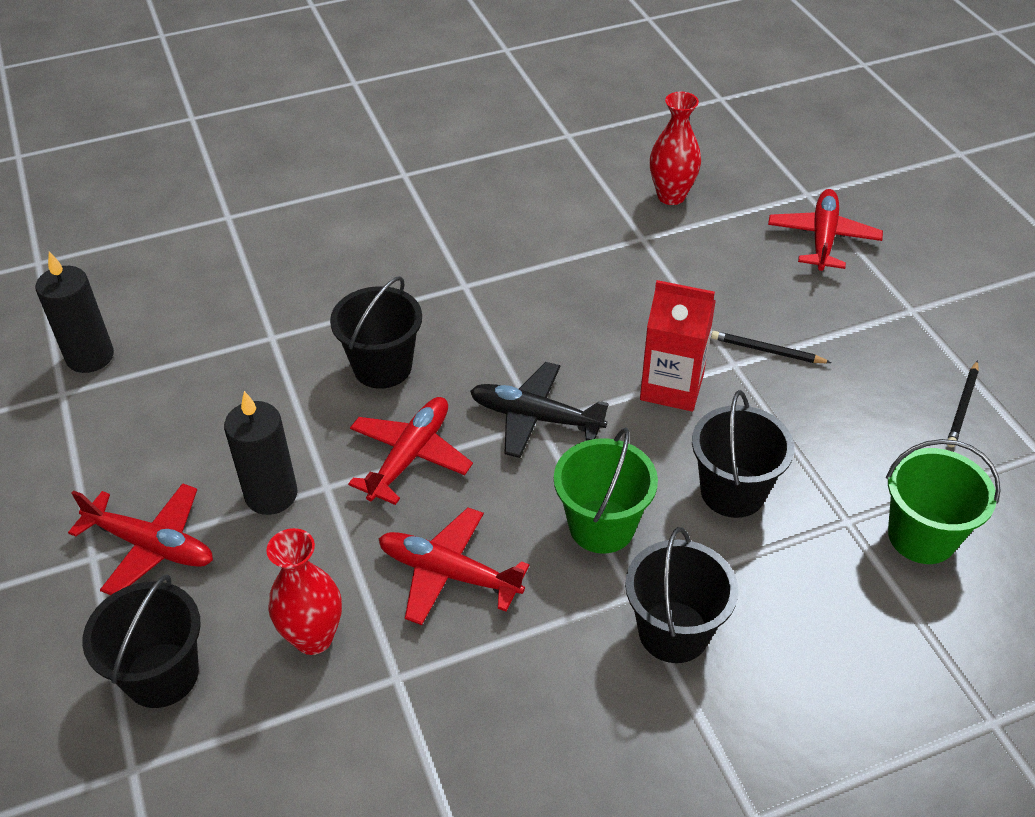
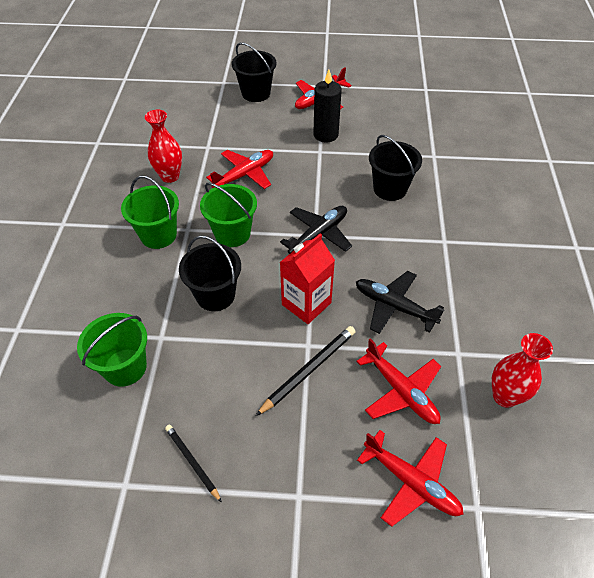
camera: 115 degrees right, 5 degrees up
(90, 357) = (447, 99): black candle -> none
(313, 638) = (243, 130): red vase -> red vase (170, 176)
(410, 456) = (321, 182): red plane -> red plane (401, 391)
(614, 303) = (394, 307): none -> black plane
(673, 632) = (158, 235): black bucket -> green bucket
(767, 351) = (308, 370): black pencil -> black pencil, size x1.54

